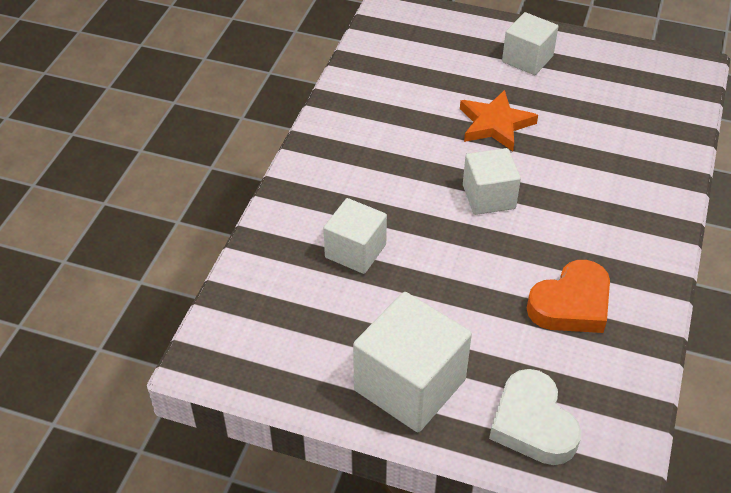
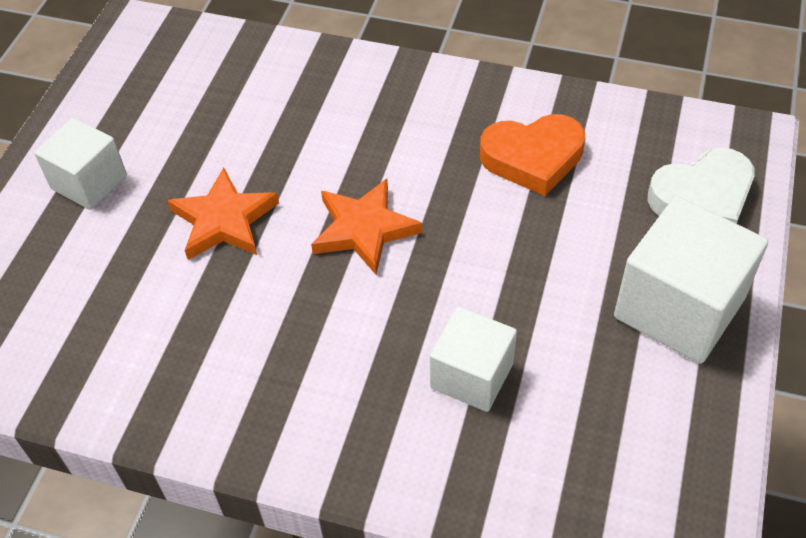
camera: 90 degrees left, 5 degrees up
(488, 197) = (364, 229): white cube -> orange star
(571, 304) = (533, 158): orange heart -> orange heart turned 120 degrees clockwise

